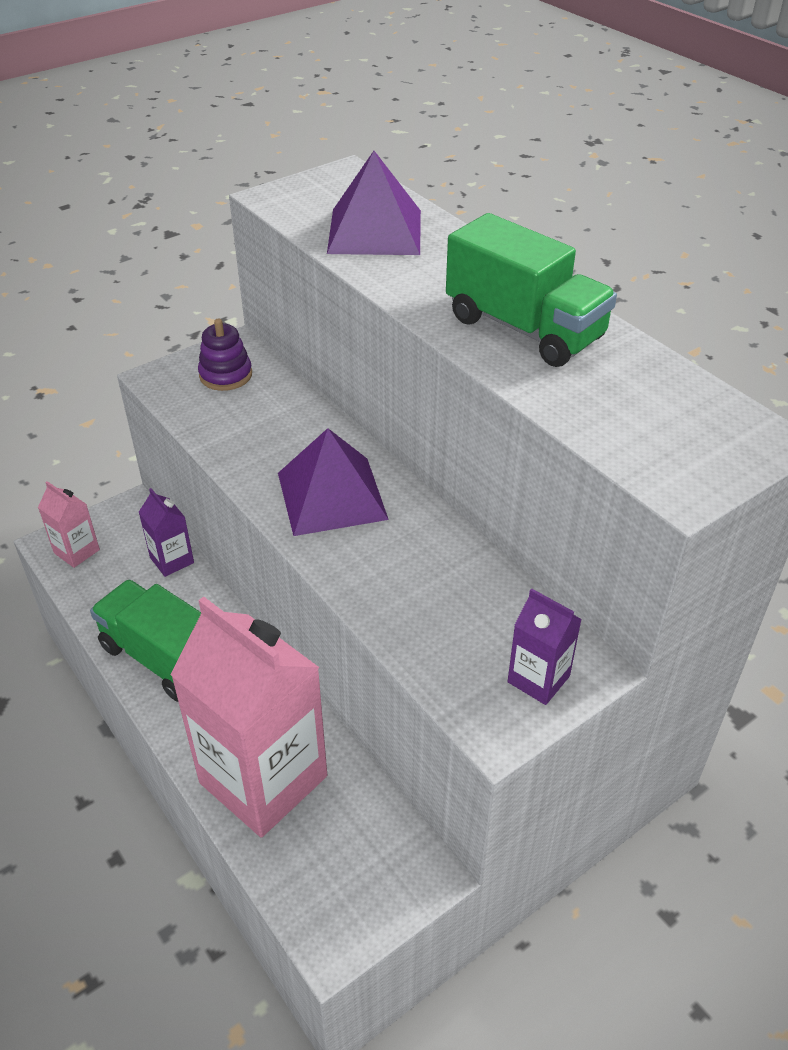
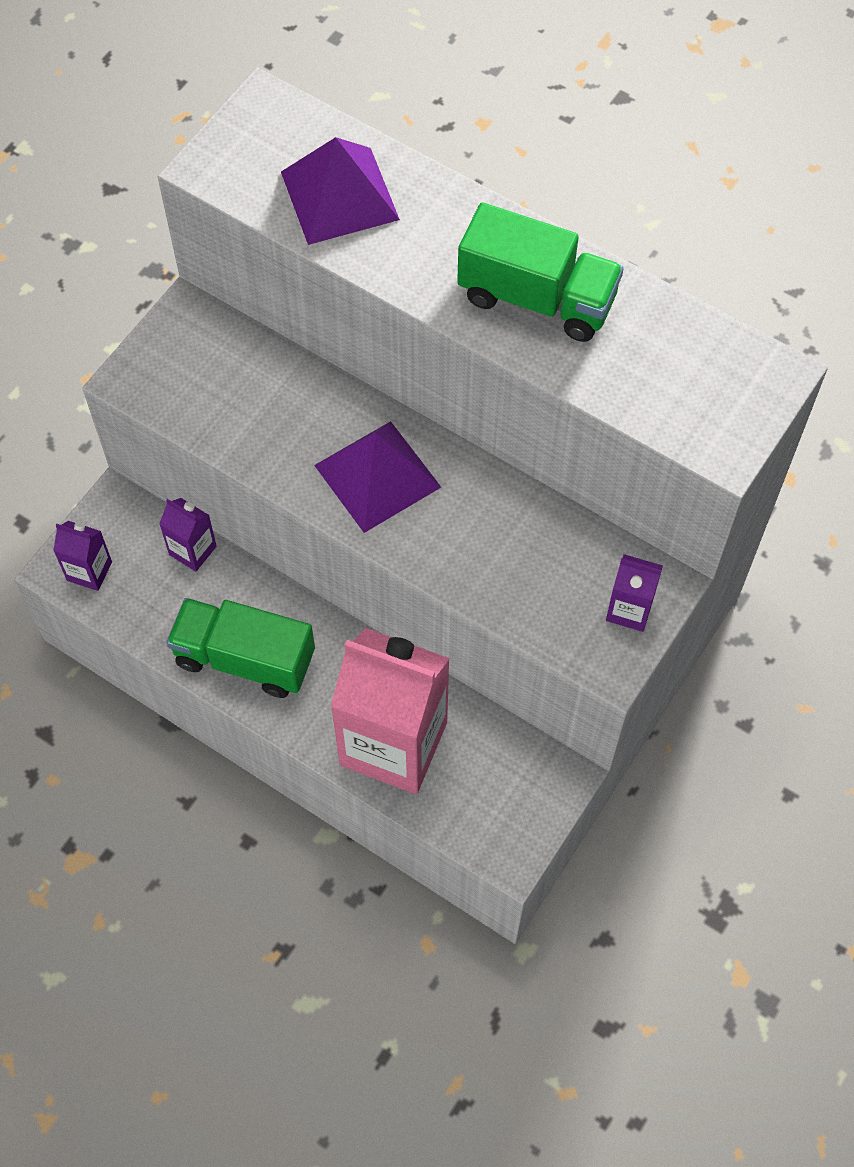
camera: 20 degrees left, 20 degrees up
(76, 551) = (89, 571): pink carton -> purple carton
(226, 375) = (198, 355): purple stacking toy -> none

